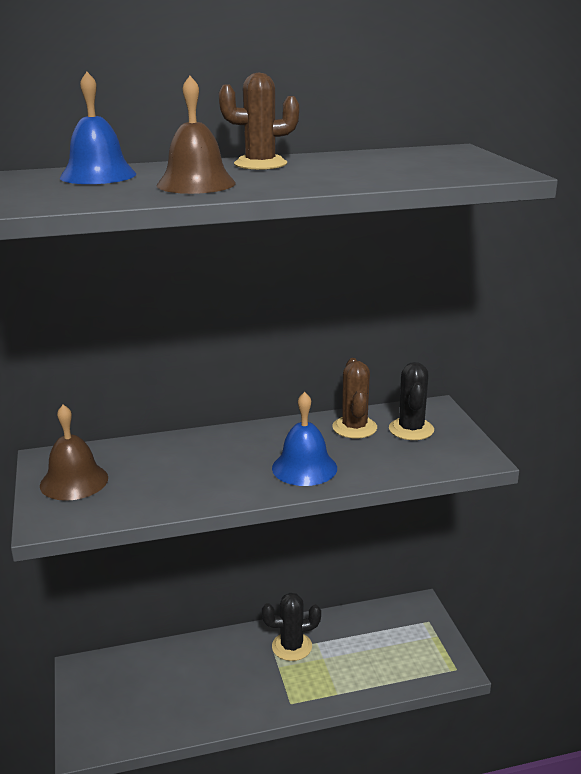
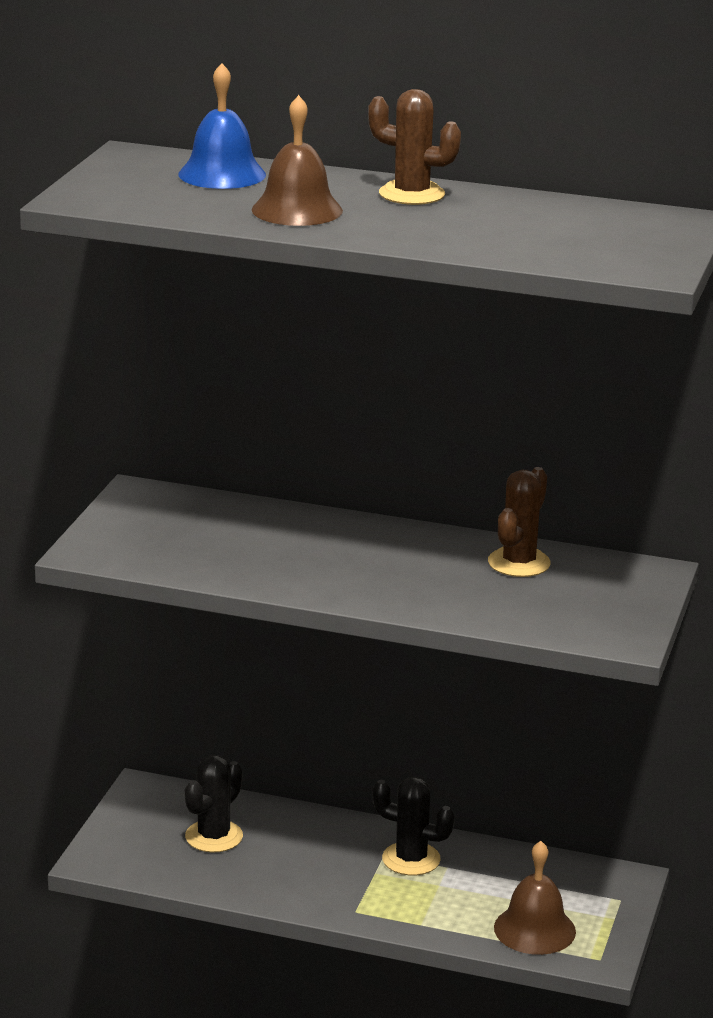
camera: 30 degrees right, 0 degrees up
(74, 481) = (145, 523): brown bell -> brown bell (534, 929)
(304, 468) = (404, 586): blue bell -> none
(411, 429) = (587, 586): black cactus -> black cactus (214, 836)

